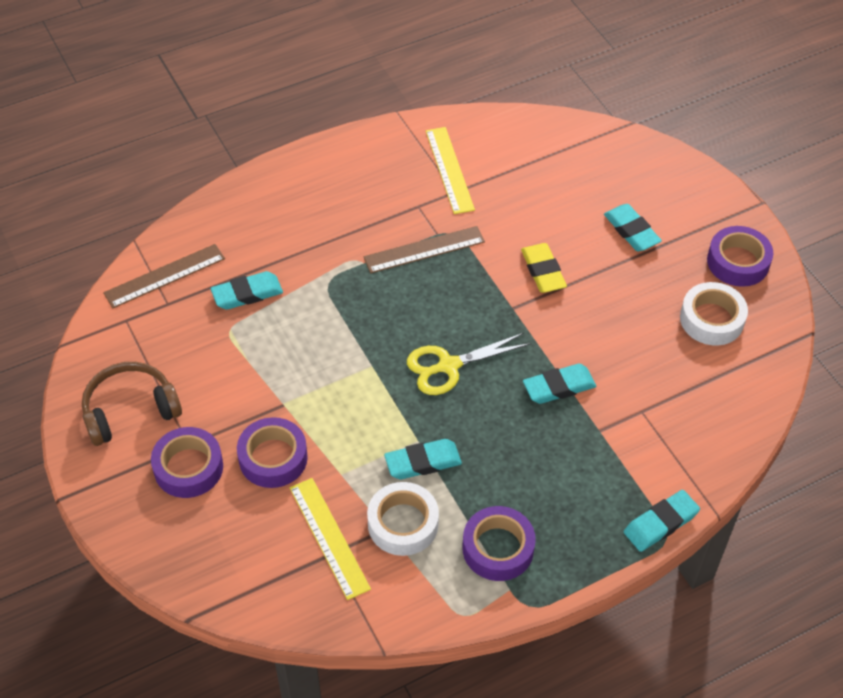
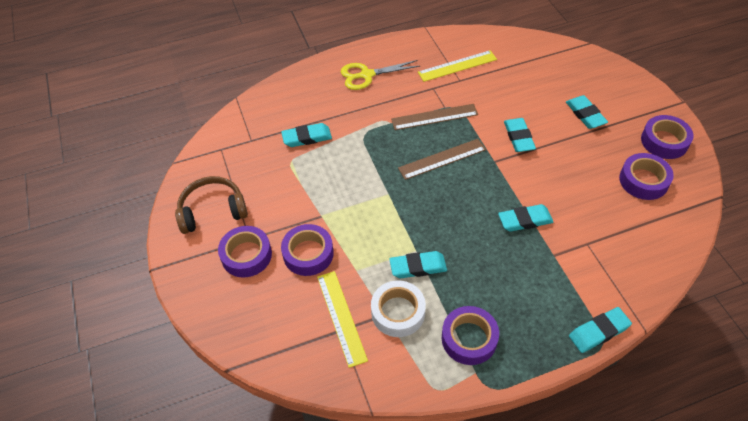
camera: 10 degrees right, 0 degrees up
(165, 276) = (252, 122): brown ruler -> brown ruler (442, 159)
(448, 366) = (444, 198): yellow scissors -> yellow scissors (366, 75)
(449, 170) = (457, 66): yellow ruler -> yellow ruler turned 75 degrees clockwise
(543, 271) = (519, 137): yellow eraser -> turquoise eraser
(711, 319) = (643, 180): white tape -> purple tape

